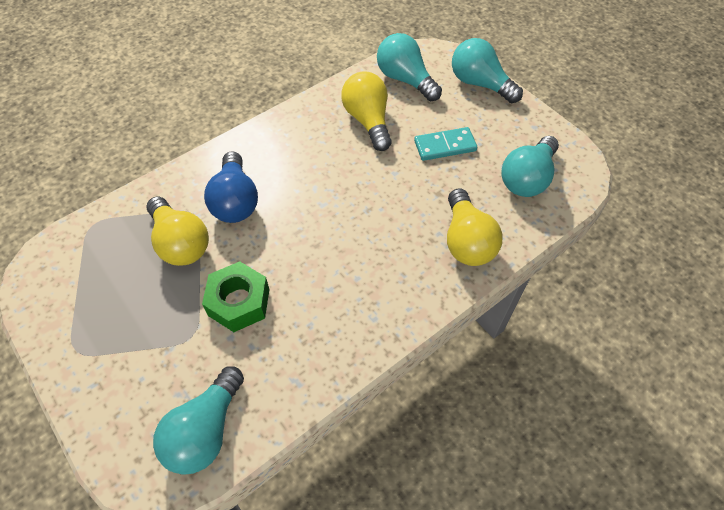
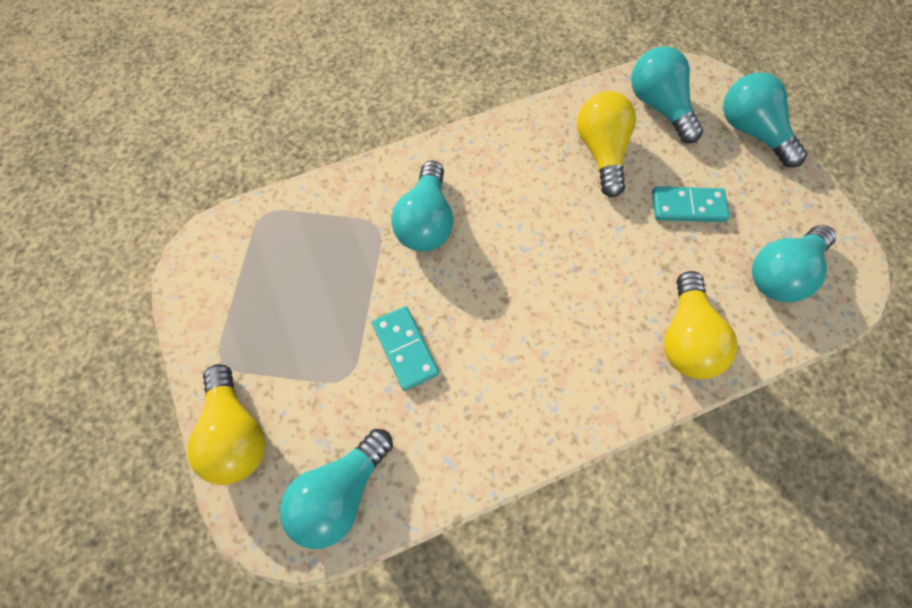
camera: 15 degrees right, 10 degrees up
(180, 243) = (355, 259): yellow light bulb -> yellow light bulb (236, 433)
(235, 201) = (426, 221): blue light bulb -> turquoise light bulb
(239, 302) = (405, 349): green nut -> turquoise domino

